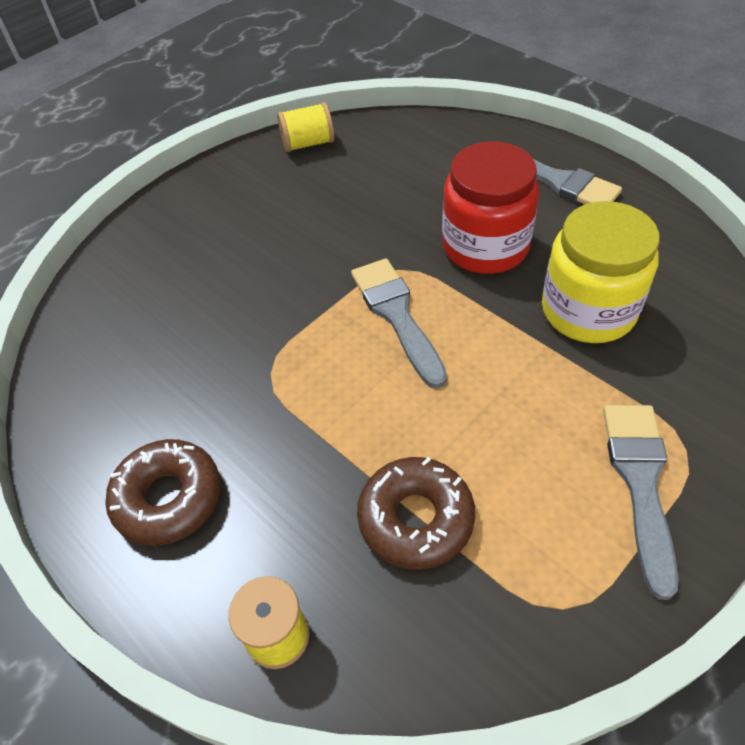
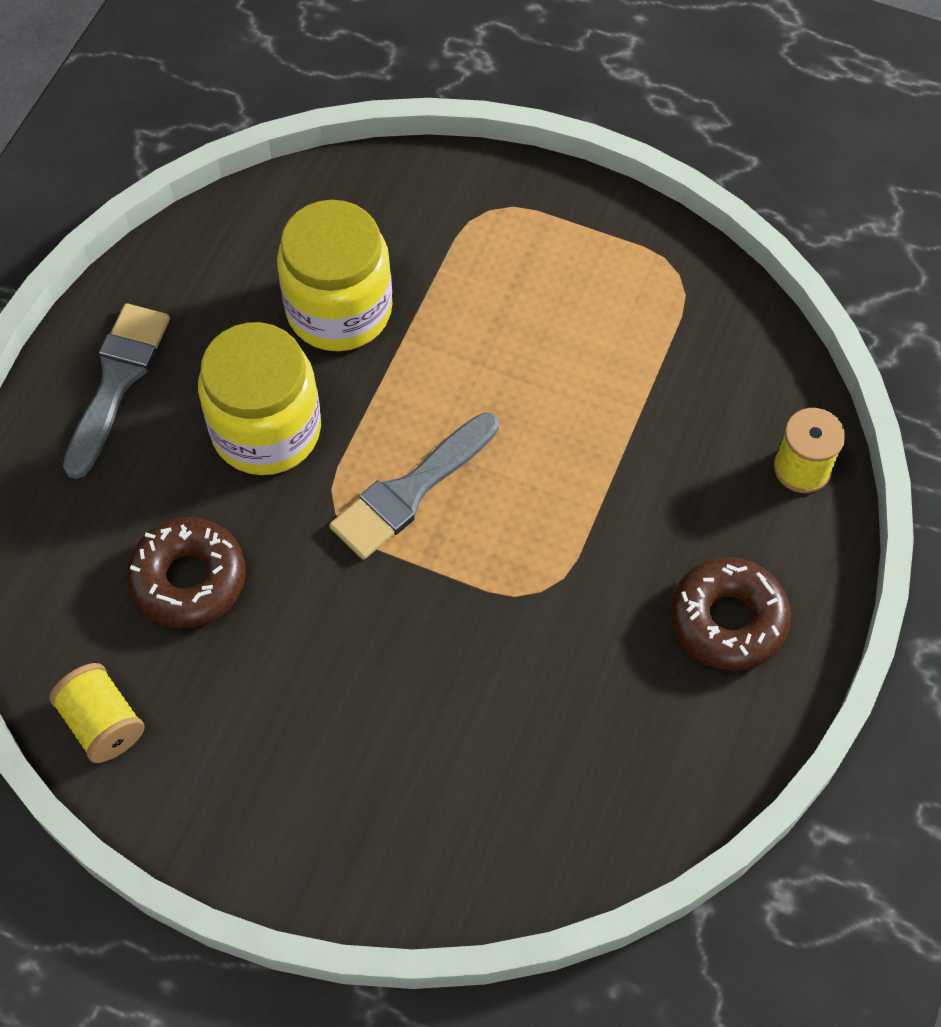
camera: 115 degrees left, 10 degrees up
(415, 518) = (650, 398): brown donut -> brown donut (188, 579)
(485, 246) = (266, 430): red jar -> yellow jar
(640, 483) = (538, 239): grey brush -> none

